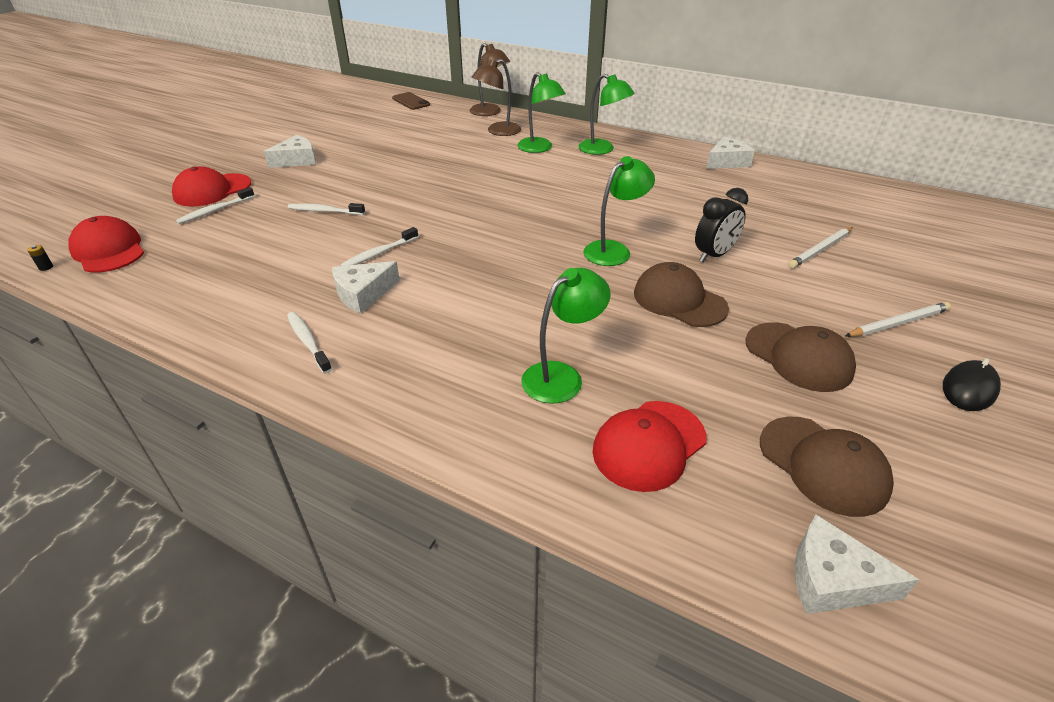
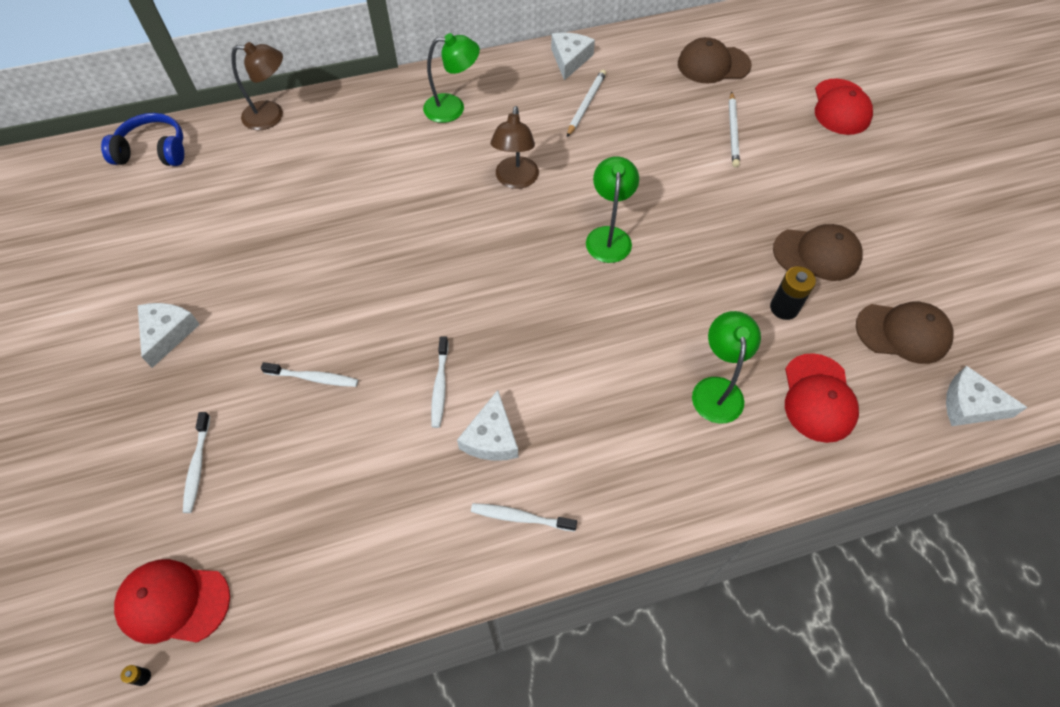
camera: 45 degrees left, 20 degrees up
(212, 190) = (144, 445): red cap -> red cap (841, 107)
(324, 211) = (313, 378): white toothbrush -> white toothbrush turned 135 degrees counterclockwise
(411, 101) = (153, 151): brown phone -> blue headphones
(498, 131) = (321, 143): brown lamp -> brown lamp (515, 180)
(539, 148) = (395, 143): green lamp -> none
(679, 300) = (705, 256): brown cap -> brown cap (713, 64)
(707, 369) = (784, 308): none -> black battery
(714, 255) = (677, 189): black clock -> none
(832, 579) = (970, 405): white cheese -> white cheese turned 45 degrees clockwise
(897, 323) = (835, 177): white pencil -> white pencil (586, 104)
(969, 389) = (911, 210): black mouse -> none

